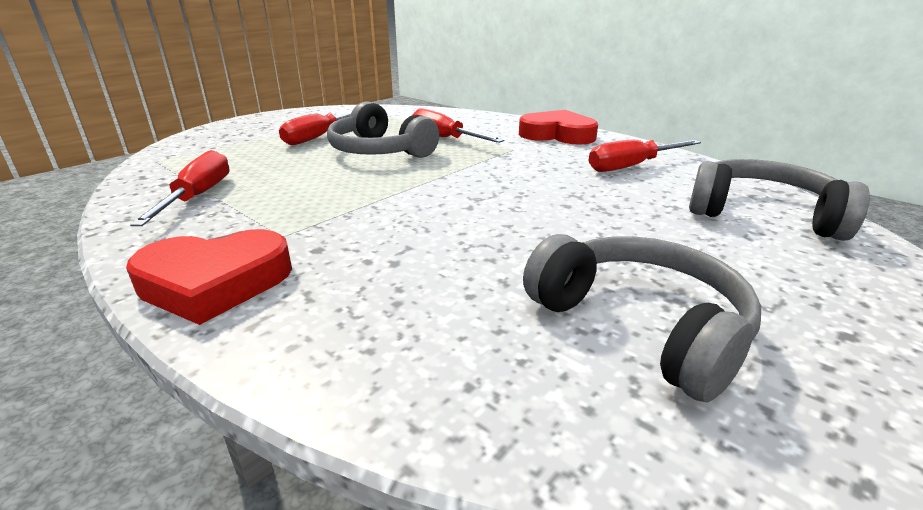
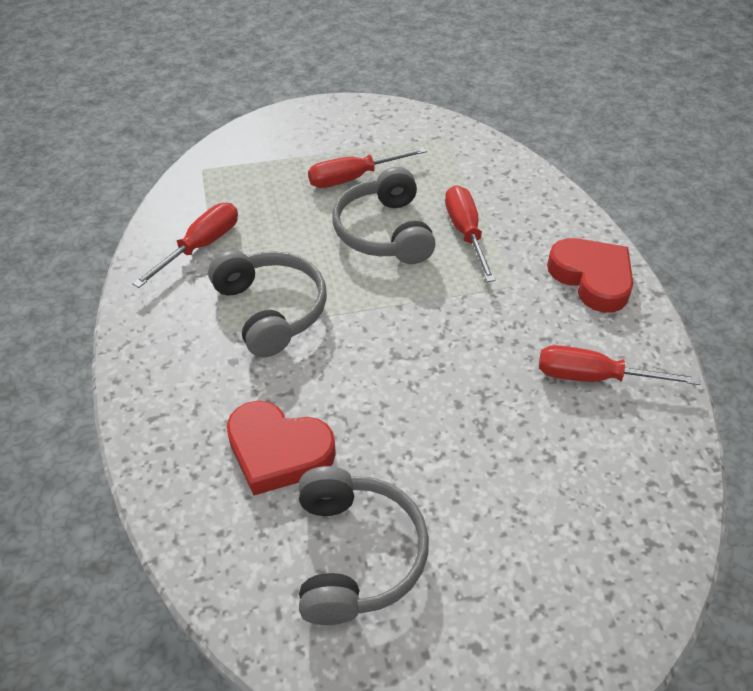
camera: 35 degrees right, 20 degrees up
(215, 282) = (155, 365): red heart -> red heart (278, 451)
(762, 214) = (615, 513): grey headphones -> grey headphones (271, 310)

